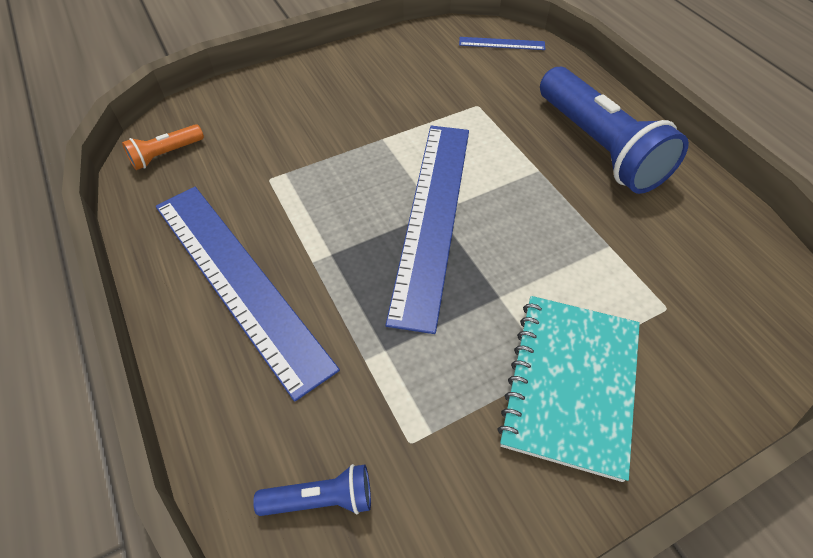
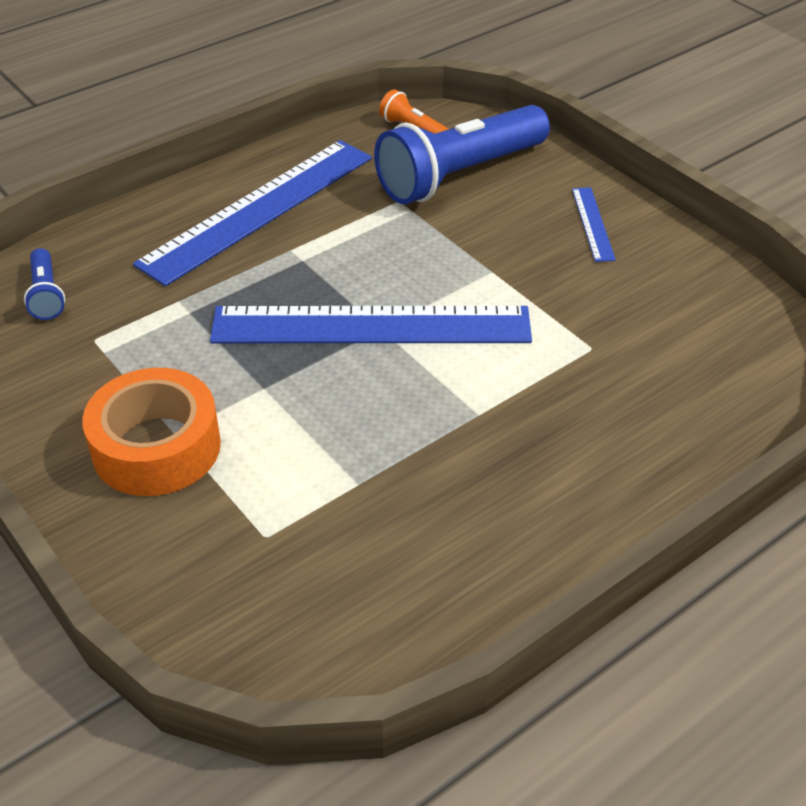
camera: 80 degrees right, 10 degrees down
(501, 43) = (755, 363): blue ruler -> blue ruler (592, 224)
(570, 384) = (156, 447): turquoise notebook -> orange tape
(598, 147) = (547, 476): blue flashlight -> blue flashlight (459, 175)

